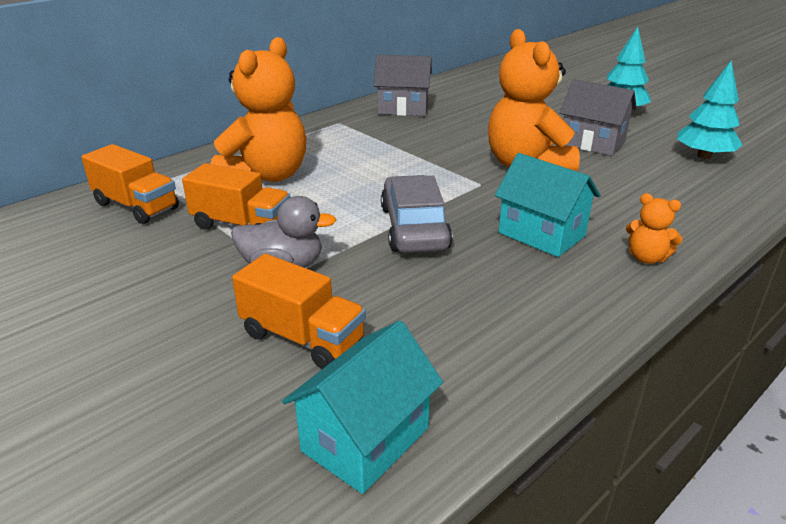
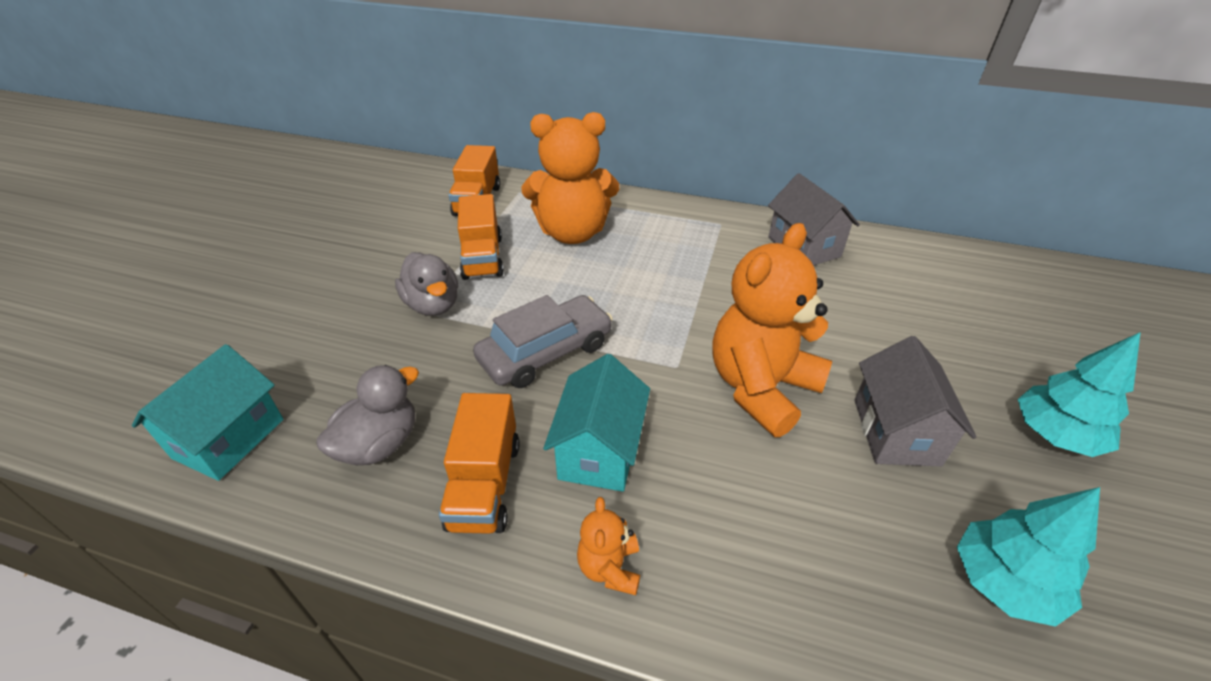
camera: 60 degrees right, 10 degrees up
(302, 338) = (341, 356): orange truck -> orange truck (484, 484)
(365, 439) = (229, 438): turquoise house -> turquoise house turned 75 degrees counterclockwise
(456, 334) = (379, 444): none -> grey duck

